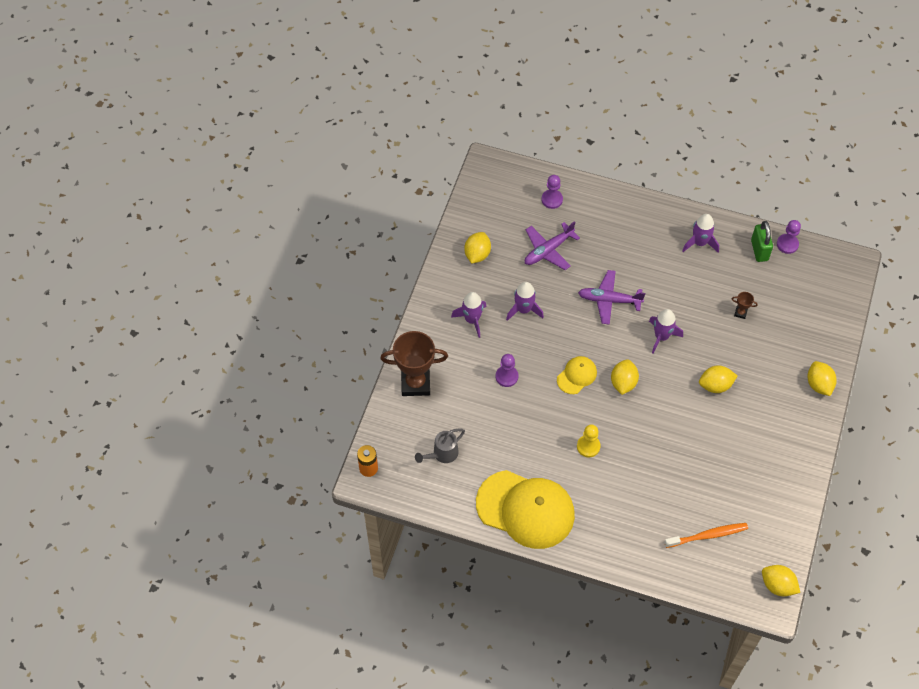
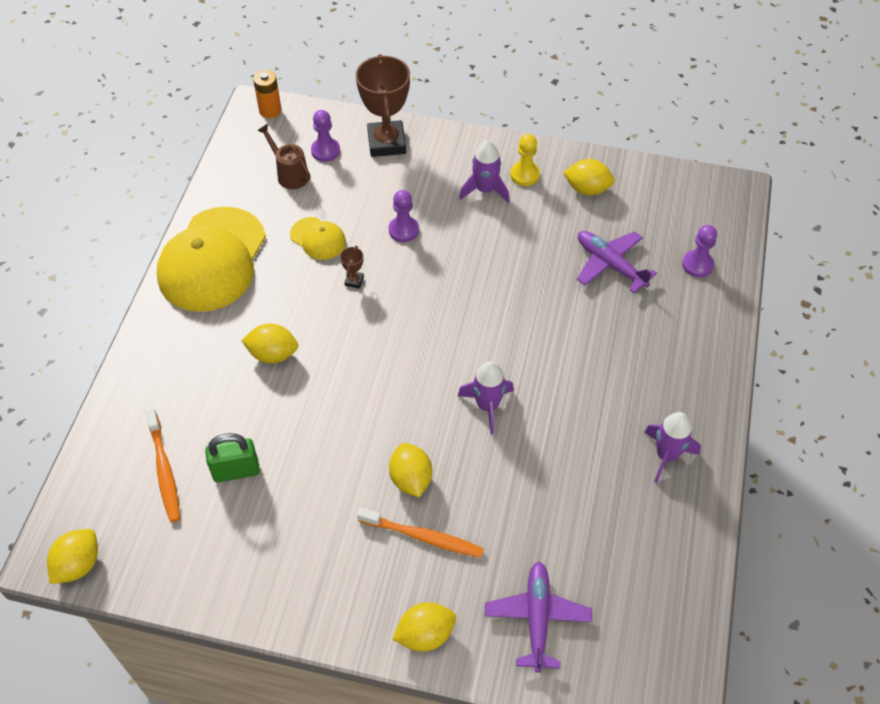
camera: 85 degrees right, 5 degrees down
(442, 454) = (290, 174): grey watering can -> brown watering can
(524, 309) = (509, 242): purple rocket -> none
(577, 375) = (412, 305): yellow cap -> yellow cap (318, 239)
(588, 446) = (303, 322): yellow pawn -> yellow pawn (524, 175)
(609, 300) = (540, 338): purple plane -> purple plane (537, 618)
(623, 383) = (405, 360): yellow lemon -> yellow lemon (273, 354)
(740, 313) = (545, 515): brown trophy -> brown trophy (354, 281)
(755, 381) = (422, 536): none -> orange toothbrush
(759, 250) = (671, 544): green padlock -> green padlock (236, 471)
(787, 244) = (694, 589): purple pawn -> purple pawn (325, 151)

